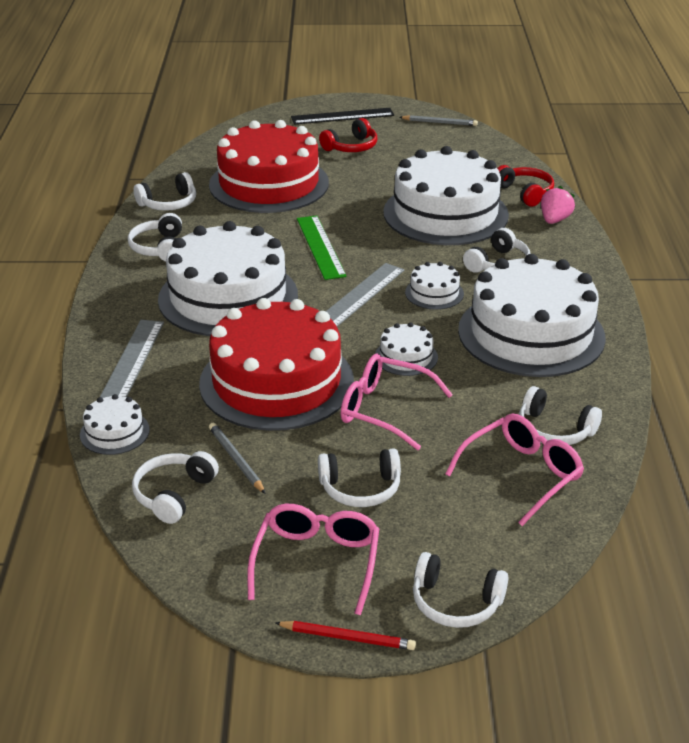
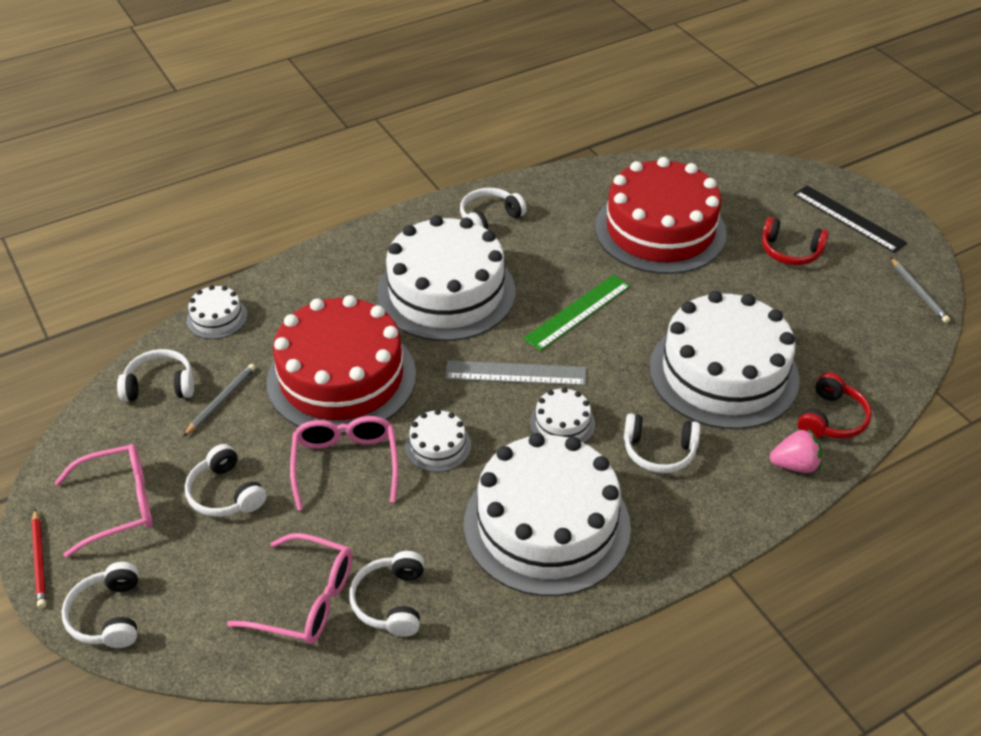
camera: 60 degrees right, 10 degrees up
(132, 361) = (314, 282): grey ruler -> none
(169, 203) = (566, 189): white headphones -> none

